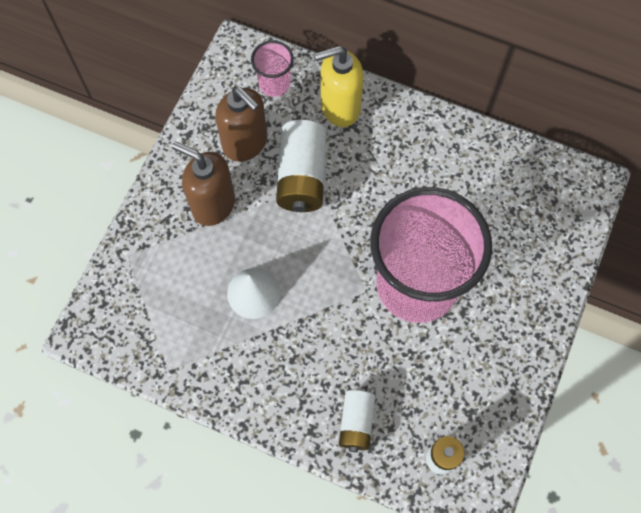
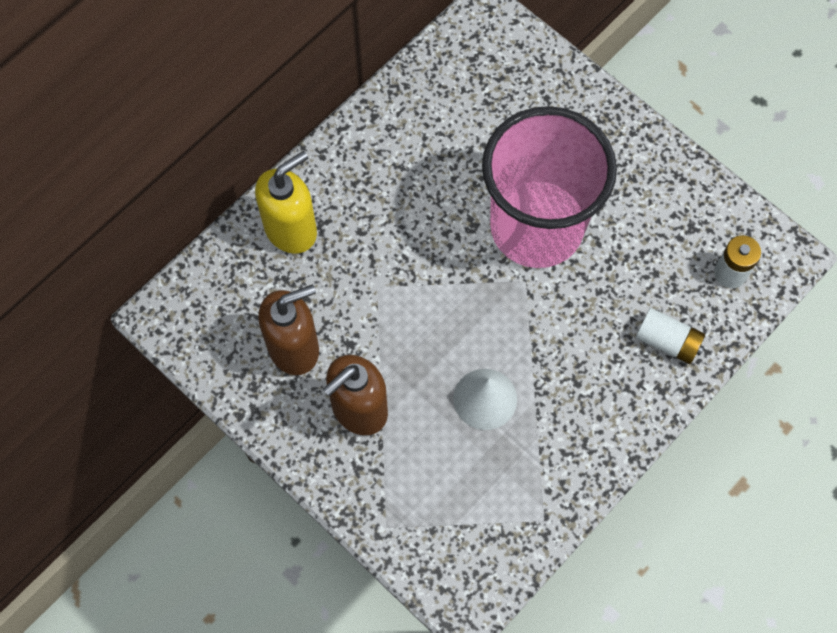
camera: 70 degrees left, 0 degrees up
(274, 84) = (229, 290): pink cup -> none
(302, 176) = (362, 299): white battery -> none
(339, 107) = (291, 229): yellow soap dispenser -> yellow soap dispenser turned 135 degrees counterclockwise

